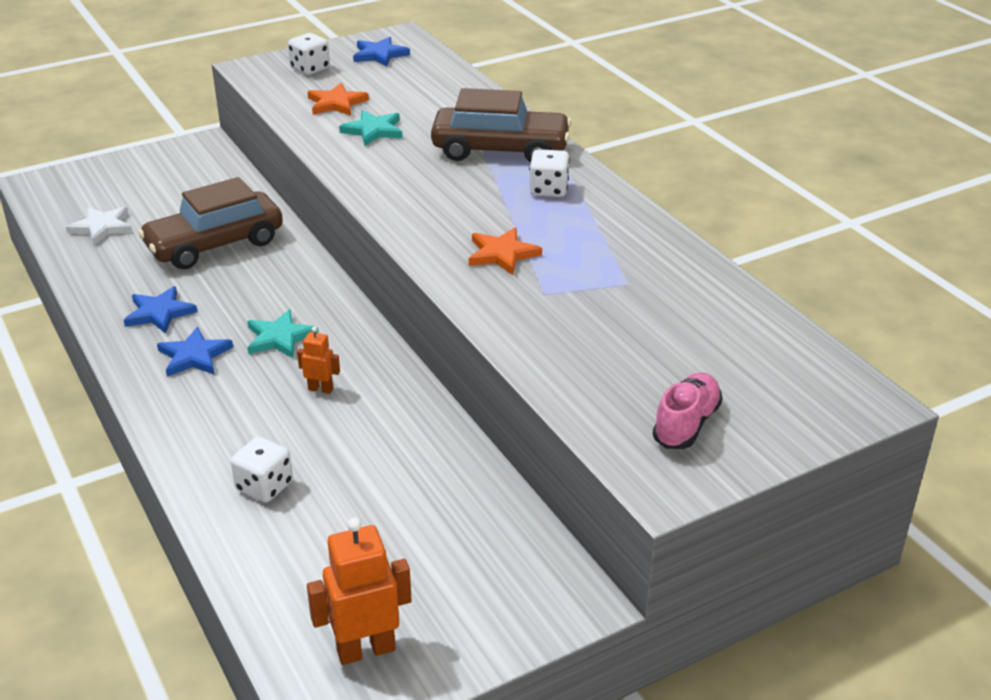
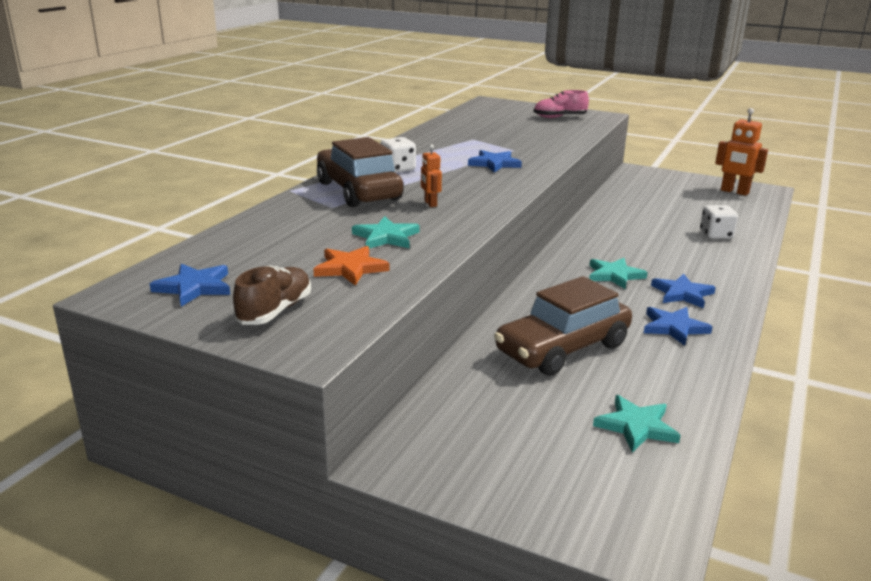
camera: 125 degrees left, 10 degrees down
(102, 227) = (636, 426): white star -> turquoise star
(215, 245) = (562, 348): brown car -> brown car turned 120 degrees clockwise
(310, 69) = (275, 311): white dice -> brown shoe
(320, 389) = (630, 247): orange robot -> orange robot (430, 204)
(502, 254) = (494, 164): orange star -> blue star

